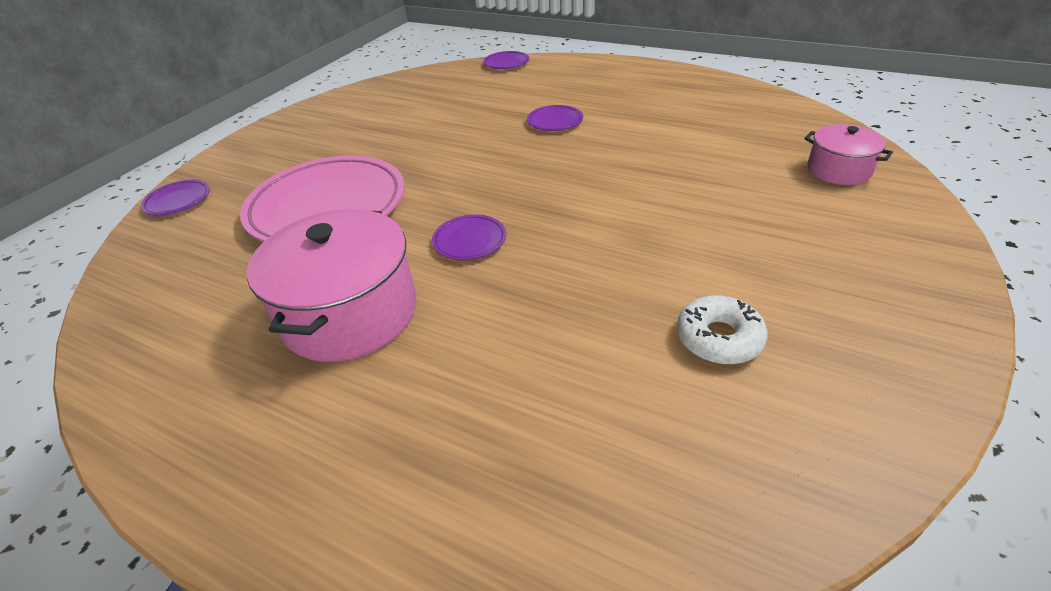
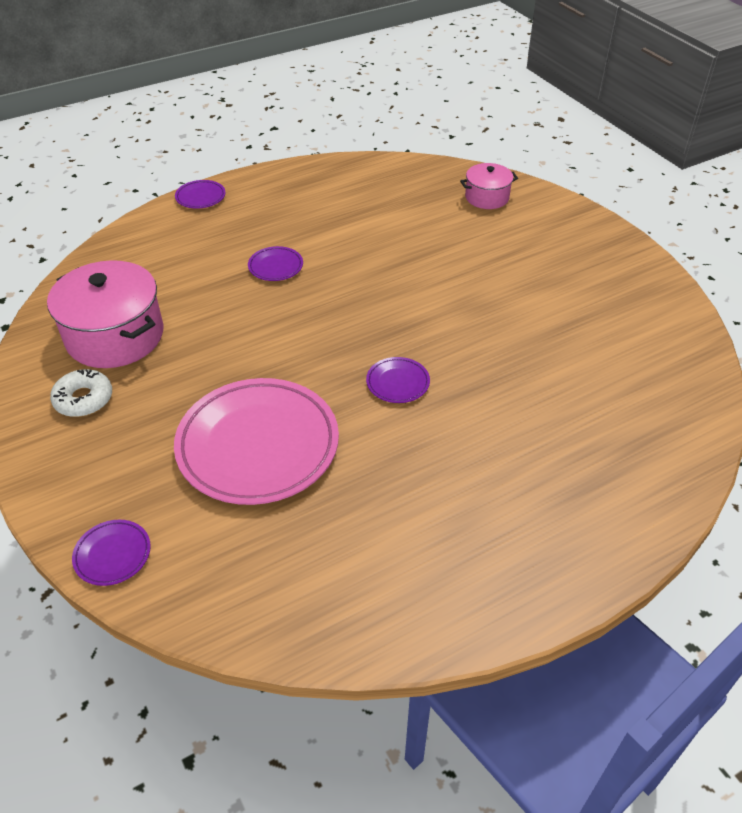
camera: 60 degrees left, 5 degrees up
(350, 313) = (426, 475): pink pot -> pink pot (115, 336)
(506, 63) = (121, 239): purple plate -> purple plate (200, 197)
(719, 338) = (587, 328): white donut -> white donut (83, 399)

